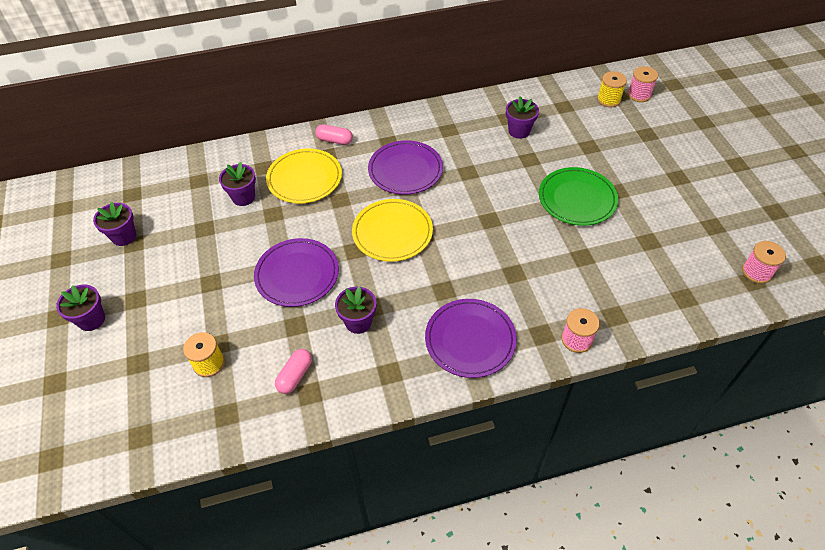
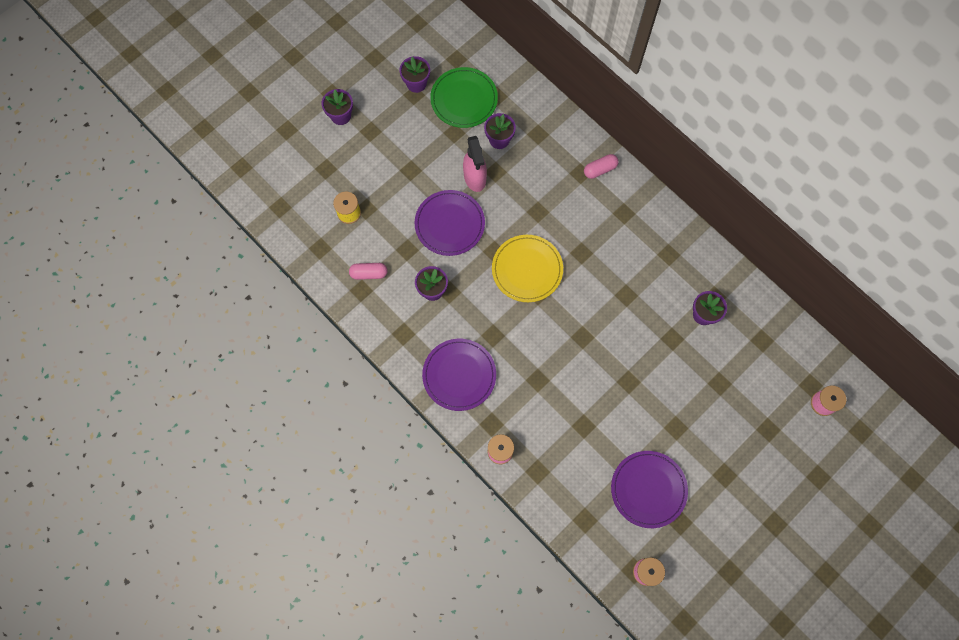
camera: 60 degrees right, 20 degrees up
(266, 232) = (475, 178): none -> pink spray bottle
(304, 178) = (544, 172): yellow plate -> none
(334, 140) = (600, 169): pink capsule -> pink capsule turned 75 degrees clockwise
(405, 170) = (599, 244): purple plate -> purple plate (648, 489)
(577, 199) = (647, 397): green plate -> green plate (464, 99)
(608, 100) = (797, 377): yellow spool -> none

